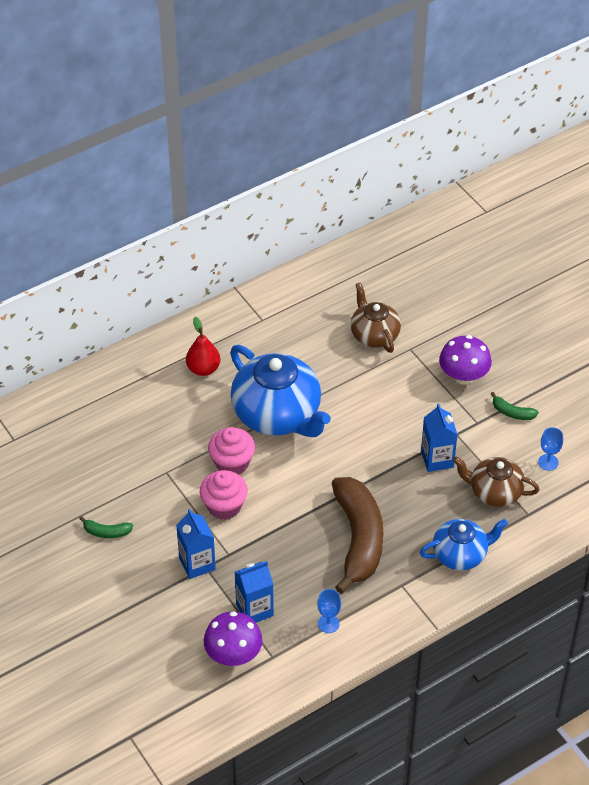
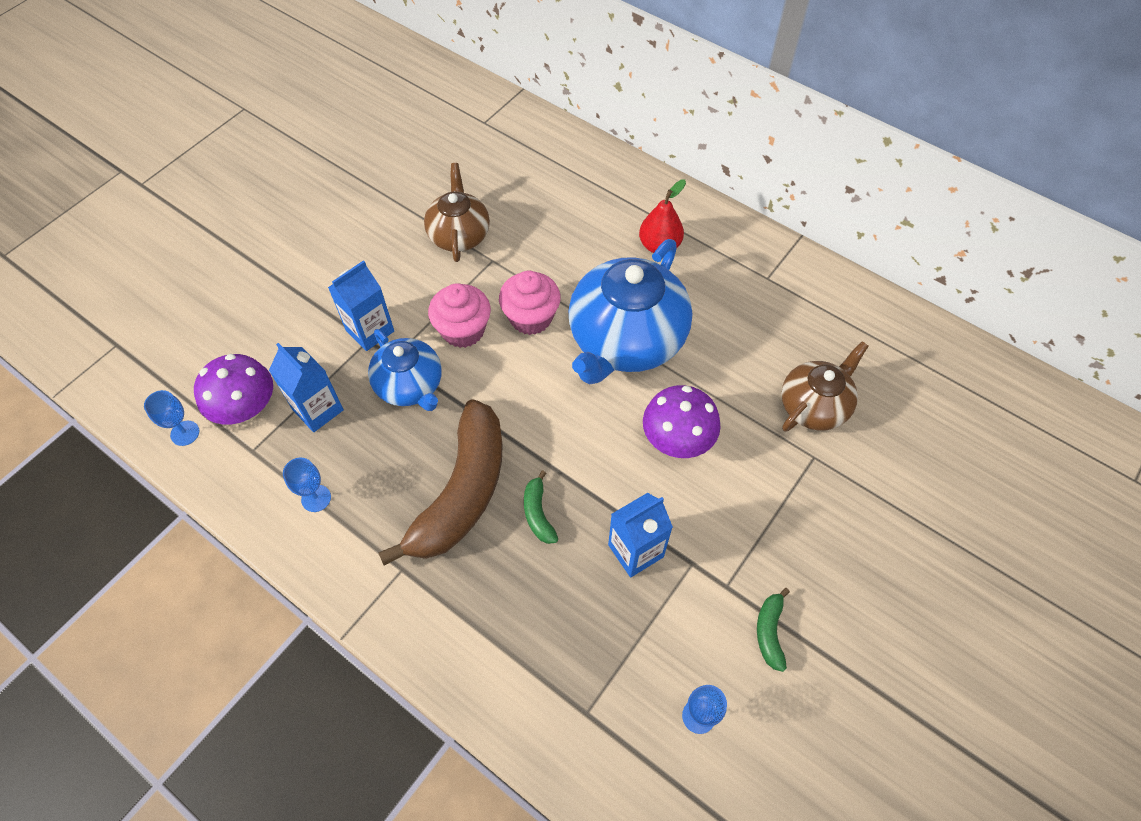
camera: 70 degrees right, 10 degrees up
(106, 532) = (388, 235): green banana -> green banana (538, 513)
(238, 697) = (185, 433): none -> blue goblet
(359, 539) = (462, 492): brown banana -> brown banana turned 45 degrees counterclockwise
(460, 554) = (478, 633): blue teapot -> blue teapot (410, 386)
(463, 376) = (803, 542): purple mushroom -> purple mushroom (677, 440)
(494, 492) = (608, 649): brown teapot -> brown teapot (459, 235)

